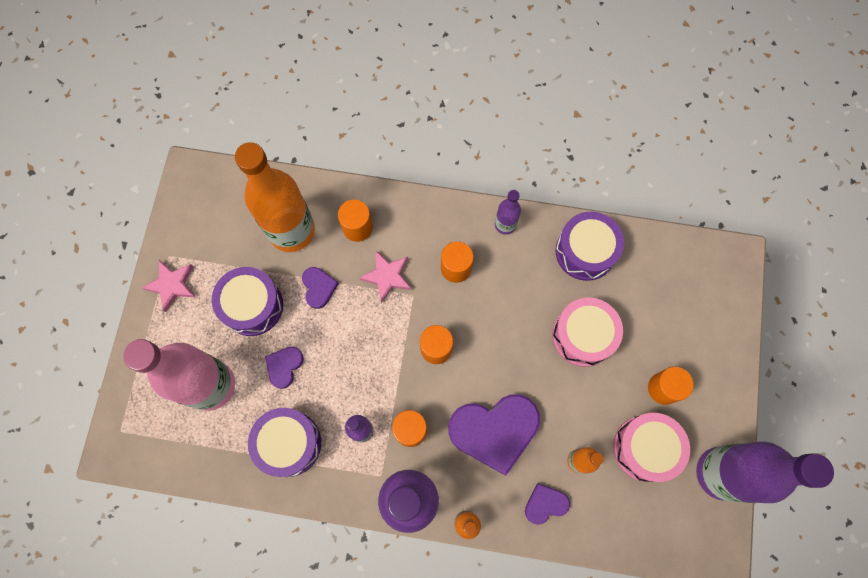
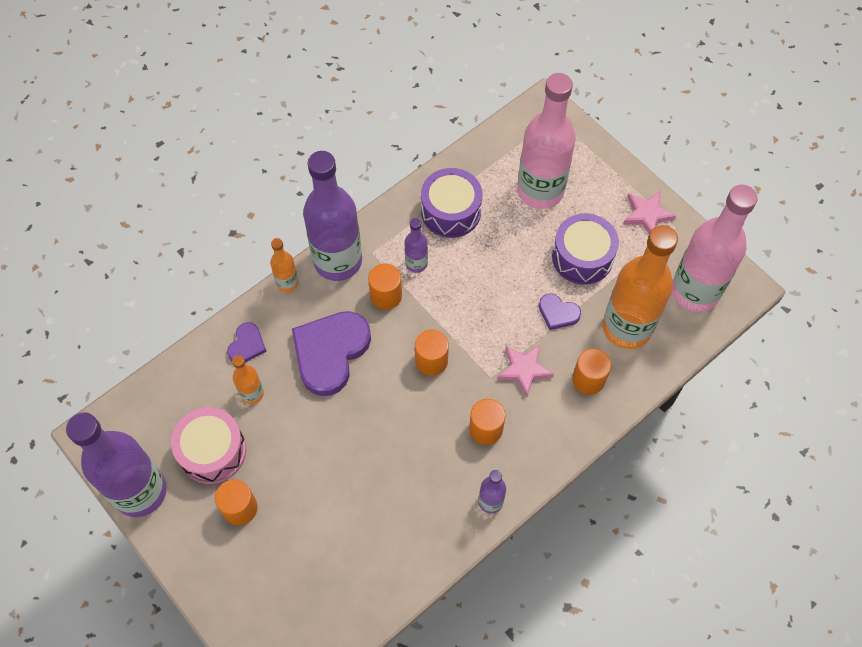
camera: 130 degrees right, 10 degrees down
(220, 205) = (695, 291): none -> pink bottle
(284, 366) = (512, 246): purple heart -> none
(583, 336) = (339, 482): pink drum -> none
(585, 251) = (407, 550): purple drum -> none

